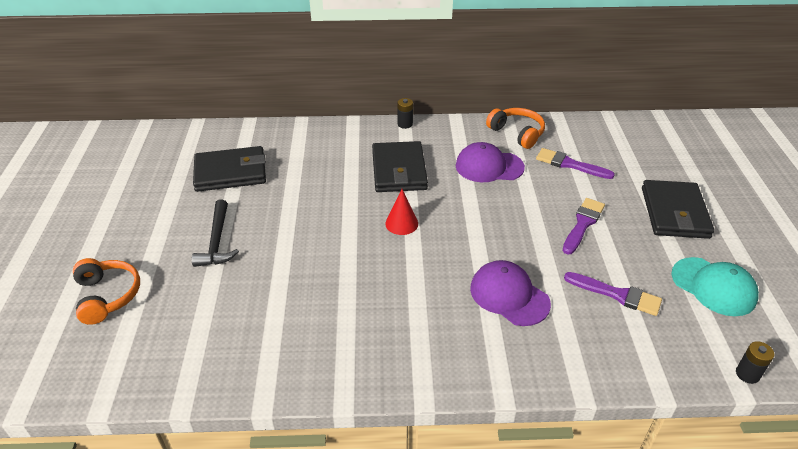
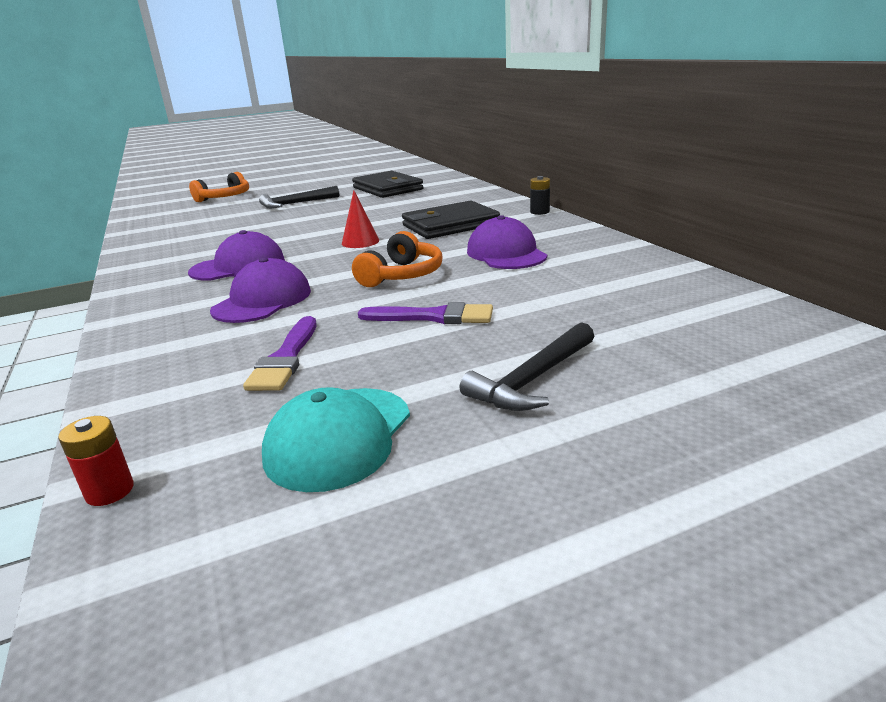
camera: 70 degrees right, 15 degrees down
(412, 303) = (238, 266): none -> purple cap
(517, 133) = (604, 253): orange headphones -> orange headphones (402, 275)
(569, 164) = (572, 289): purple brush -> none
(674, 213) = (533, 379): black wallet -> black hammer
(747, 374) = (110, 491): black battery -> red battery

